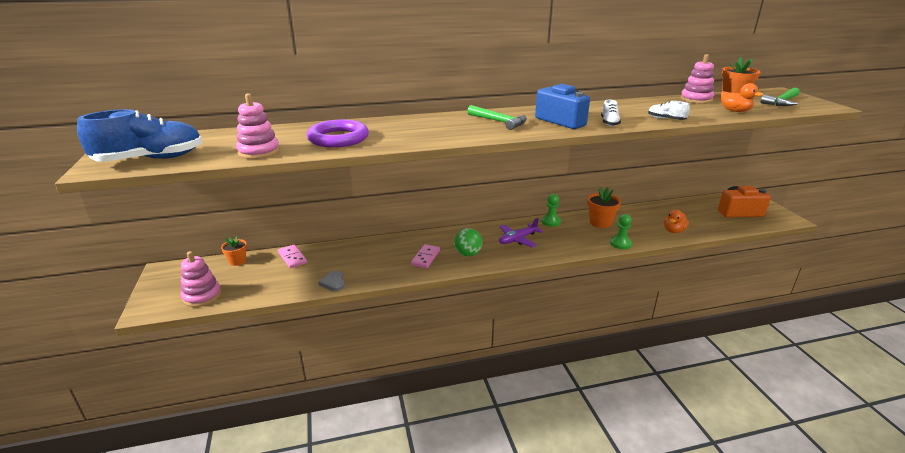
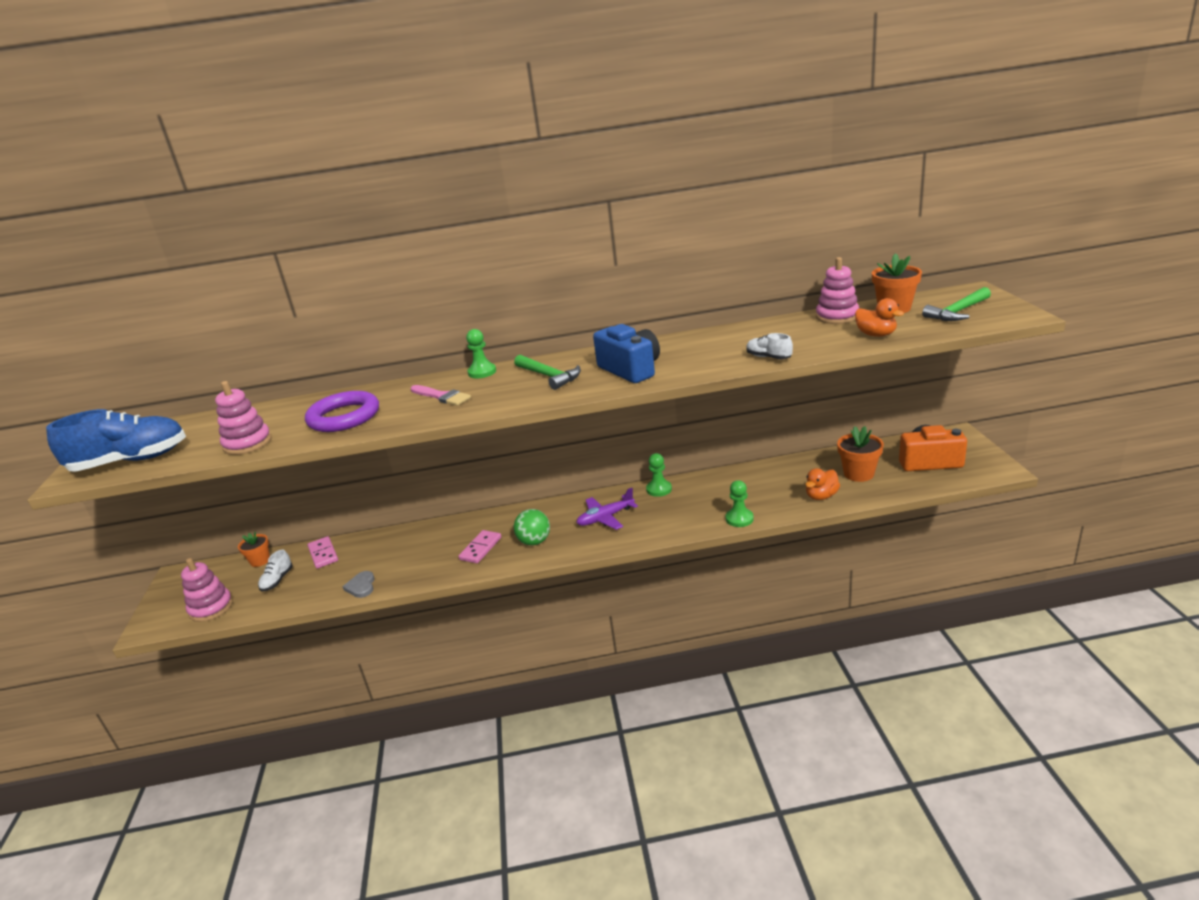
camera: 10 degrees right, 0 degrees up
(417, 129) = (442, 396): none -> pink brush
(440, 116) = (482, 372): none -> green pawn
(600, 223) = (725, 488): orange flower pot -> orange flower pot (858, 474)
(609, 123) = (688, 369): white shoe -> white shoe (277, 580)

